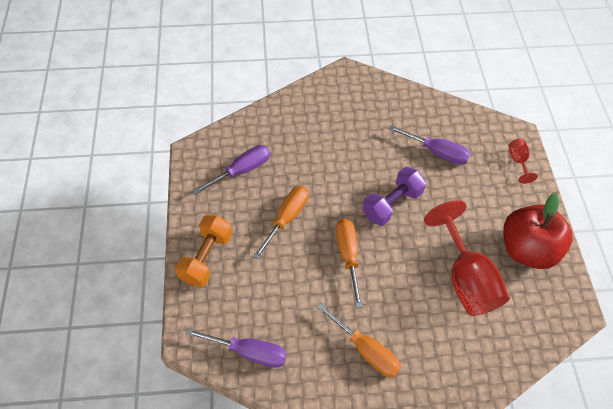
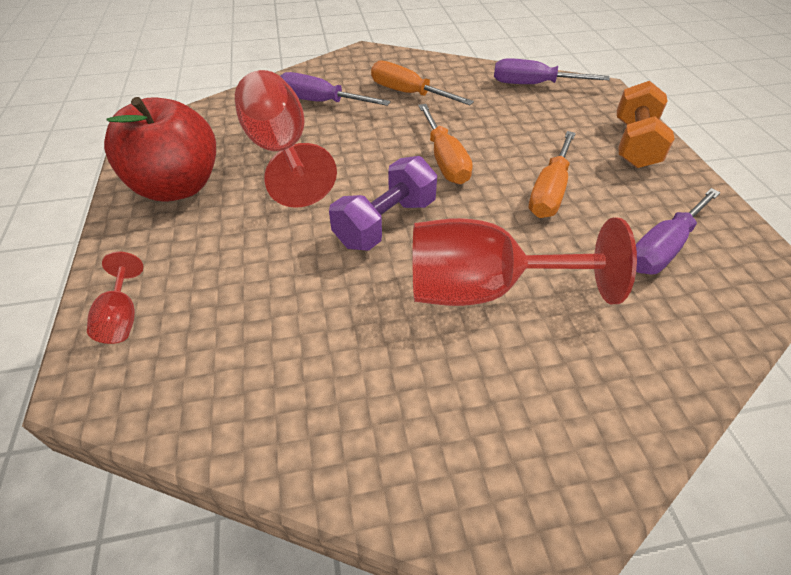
camera: 175 degrees right, 10 degrees down
(345, 157) = (483, 290): none -> red goblet
(436, 152) = (294, 319): purple screwdriver -> purple screwdriver (321, 102)

